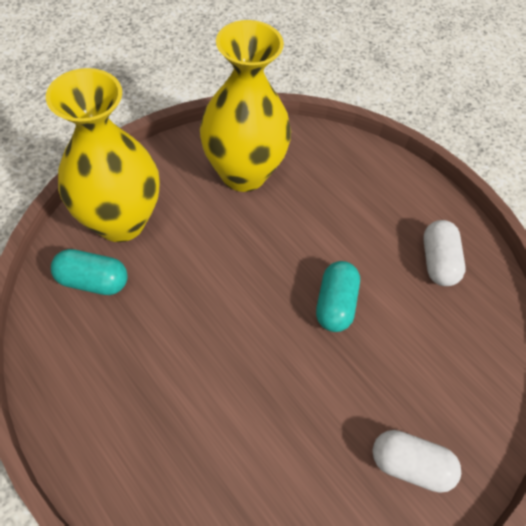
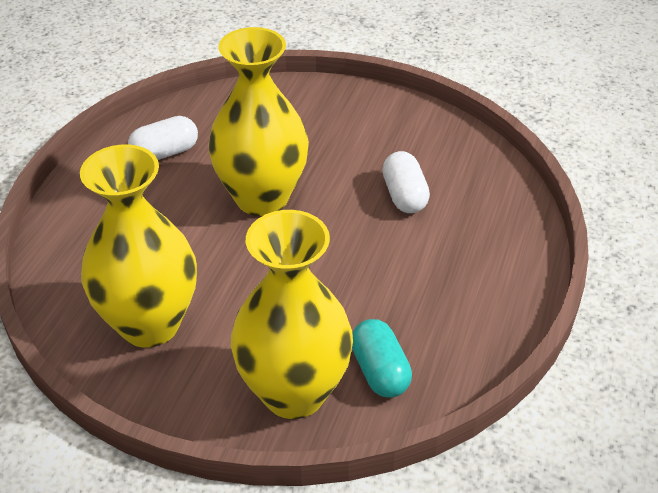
camera: 115 degrees left, 15 degrees down
(334, 304) = (262, 198): turquoise capsule -> yellow vase
(409, 464) = (362, 119): white capsule -> white capsule (404, 196)

